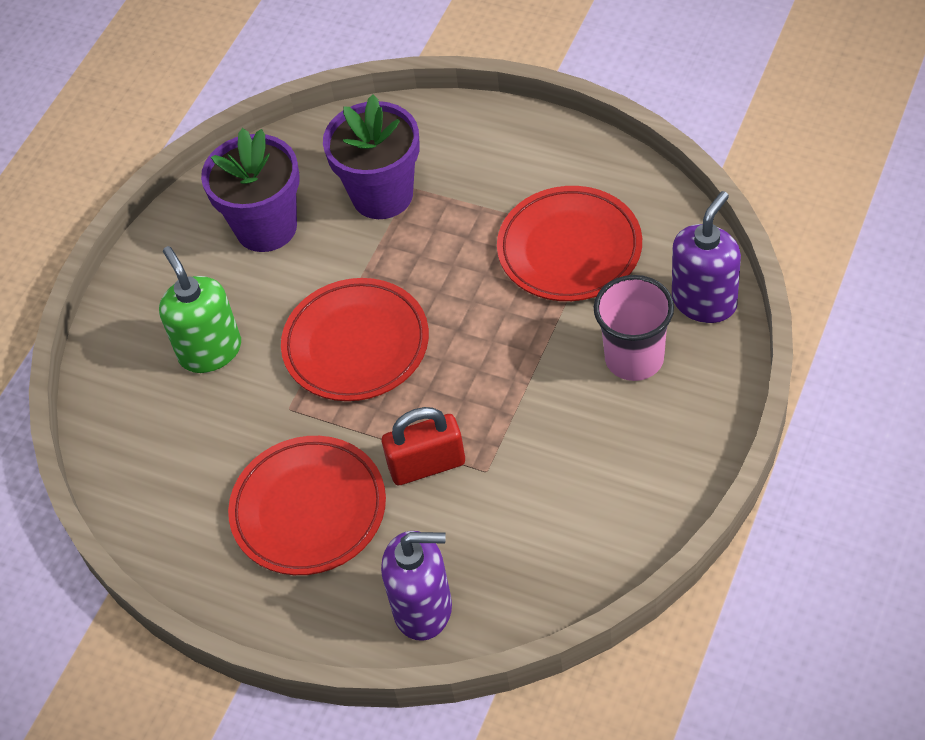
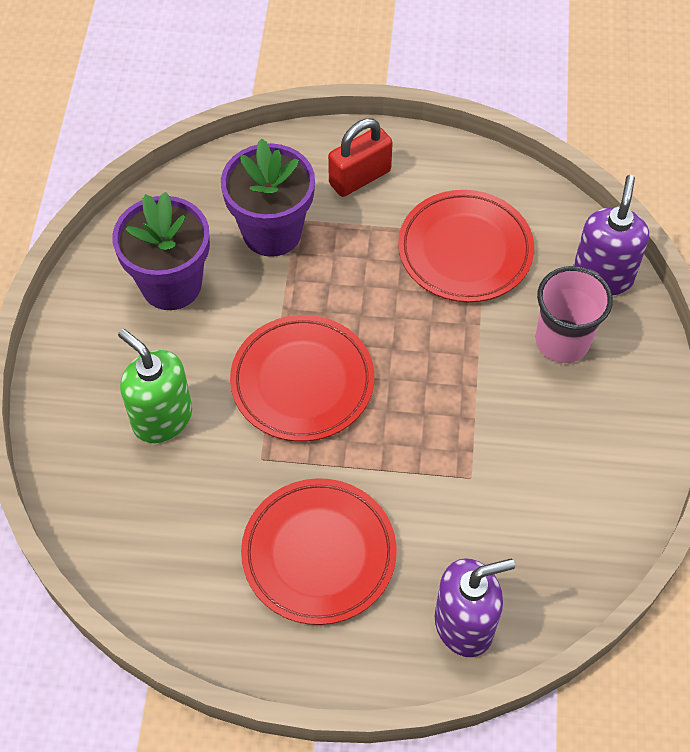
camera: 25 degrees left, 5 degrees up
(427, 465) = (414, 484): red padlock -> red padlock (360, 177)

